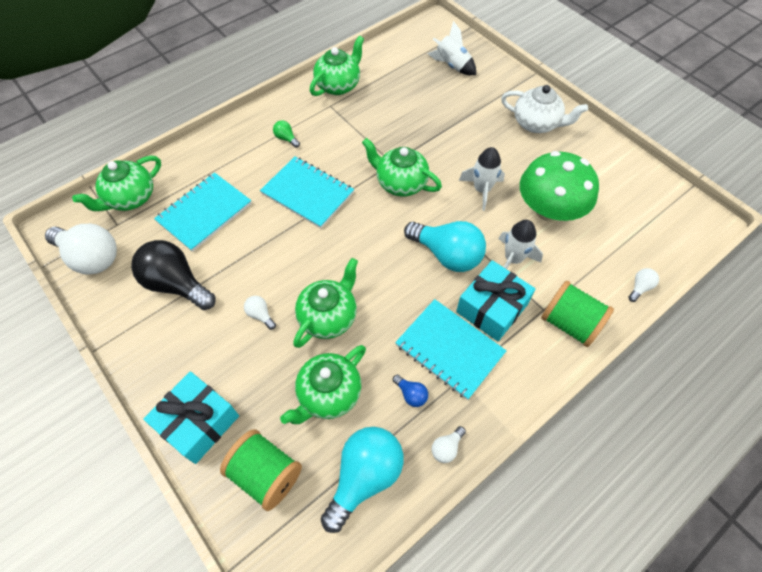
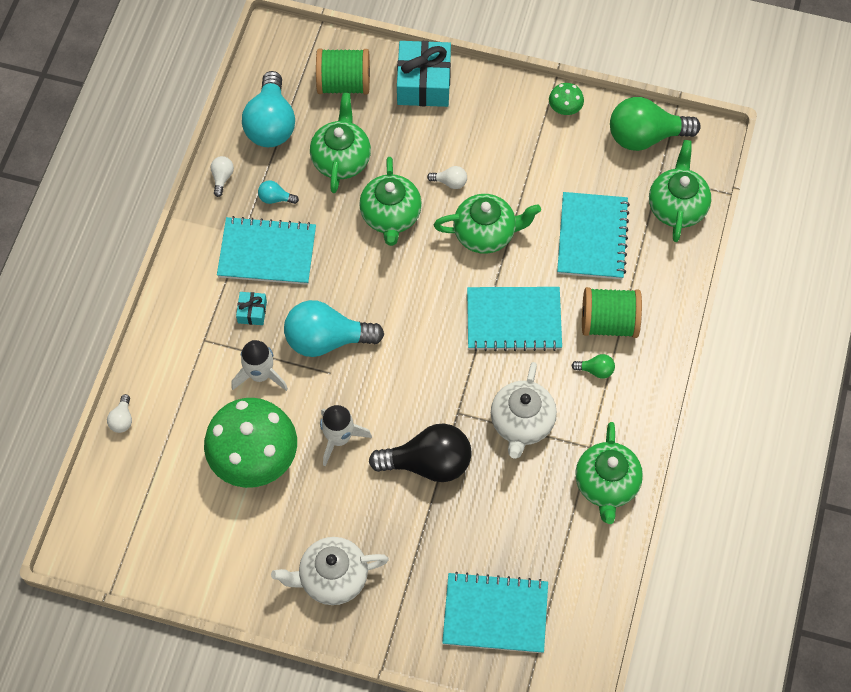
camera: 145 degrees right, 5 degrees up
(91, 258) = (645, 136): white light bulb -> green light bulb
(117, 318) = (565, 108): none -> green mushroom
(177, 284) = (546, 162): black light bulb -> black light bulb (428, 463)
(357, 137) = (522, 423): none -> white teapot
(400, 183) = (429, 392): green teapot -> green teapot (485, 233)
(411, 394) = (275, 198): blue light bulb -> turquoise light bulb
(452, 65) = (495, 614): white rocket -> turquoise notebook
(492, 308) = (252, 312): turquoise gift -> turquoise gift, size x0.47
(569, 323) = (173, 340): green spool -> green spool (609, 322)

